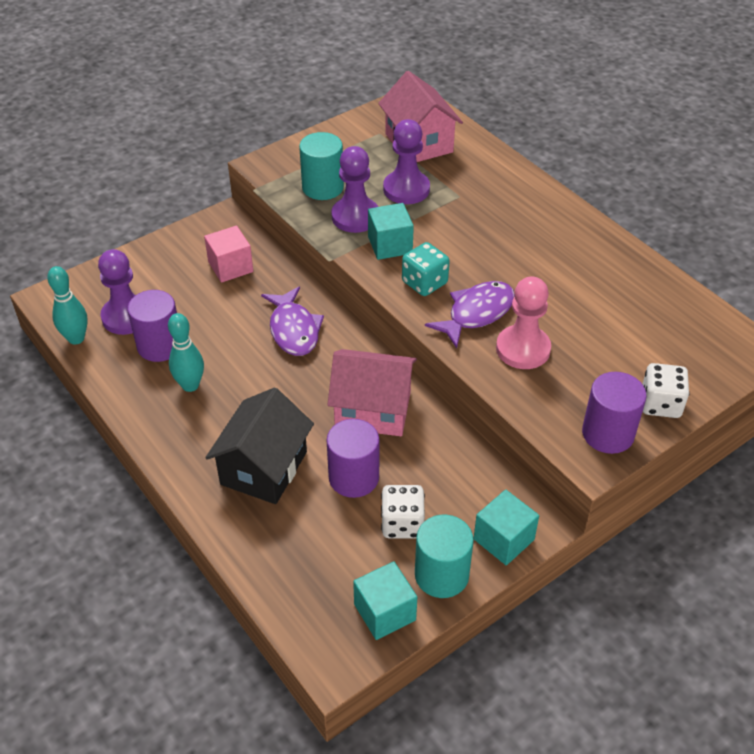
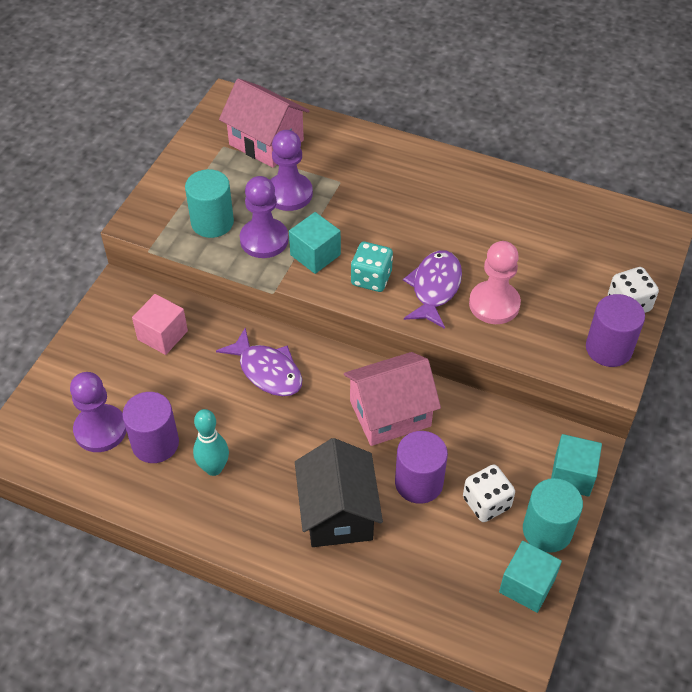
camera: 30 degrees left, 5 degrees up
(76, 338) = (68, 474): turquoise bowling pin -> none

